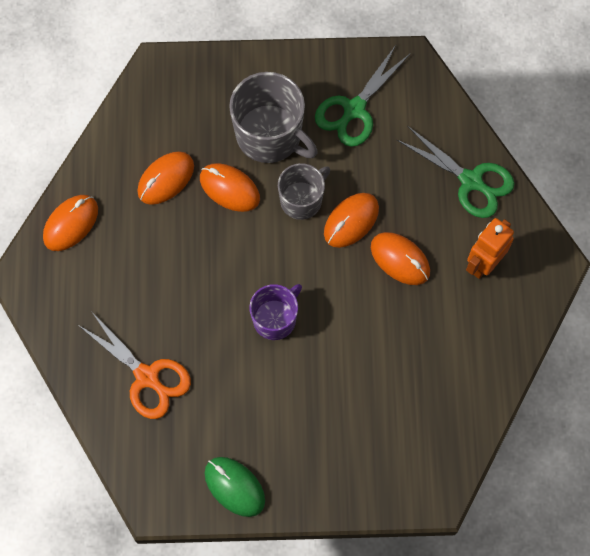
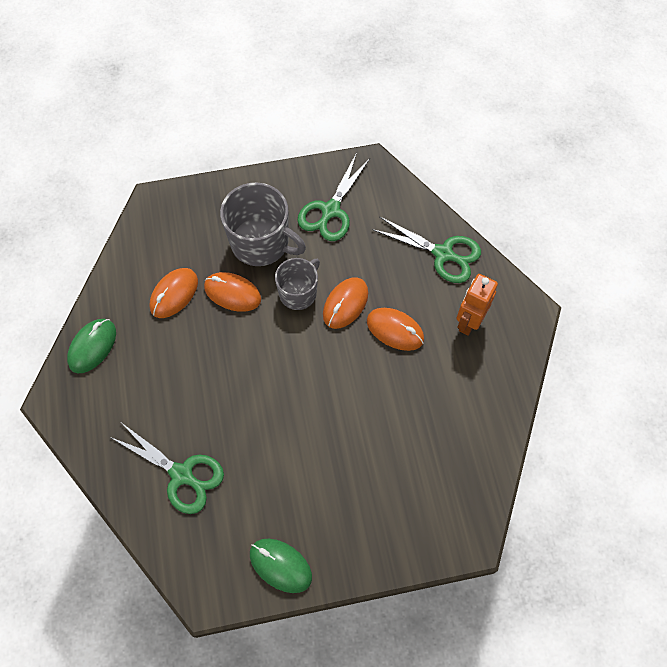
camera: 10 degrees left, 5 degrees down
(71, 224) = (92, 346): orange mouse -> green mouse
(147, 377) = (181, 474): orange scissors -> green scissors
(275, 319) = (292, 401): purple mug -> none

